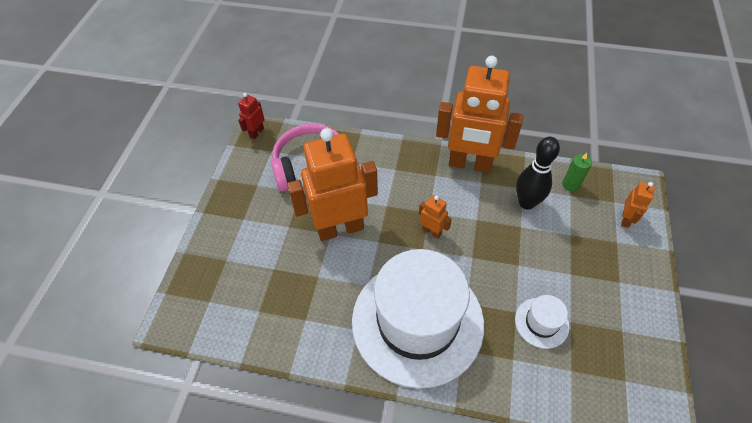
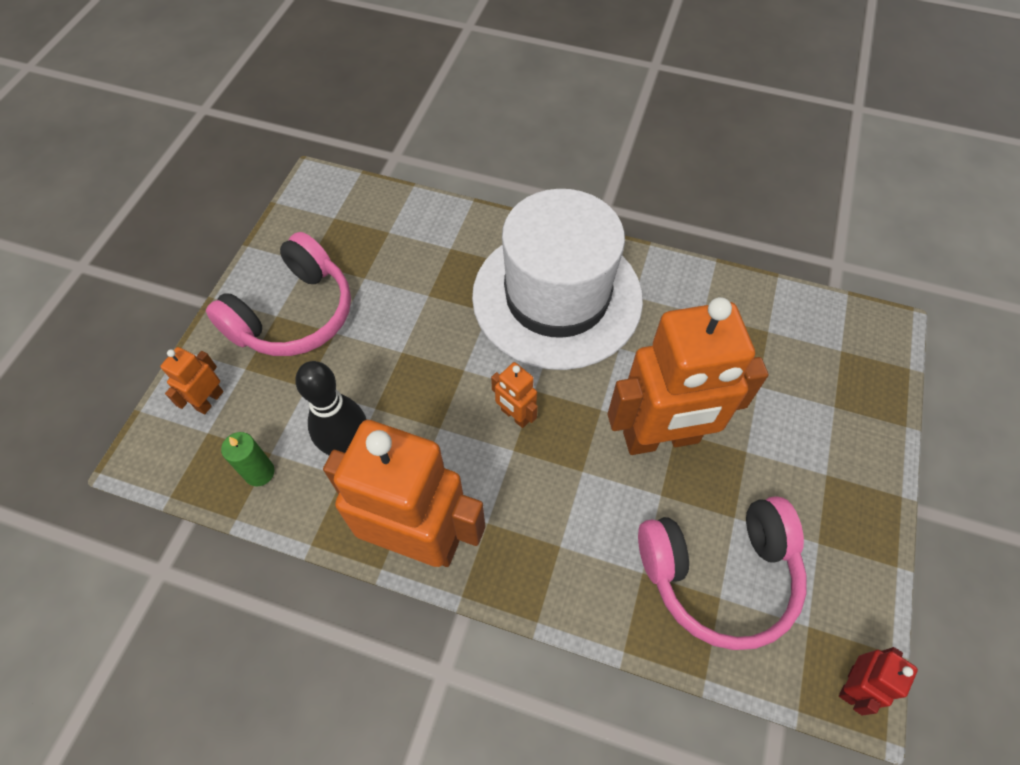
camera: 175 degrees left, 5 degrees up
(541, 322) = (401, 280): white hat -> none
(607, 284) = (294, 314): none -> pink headphones

